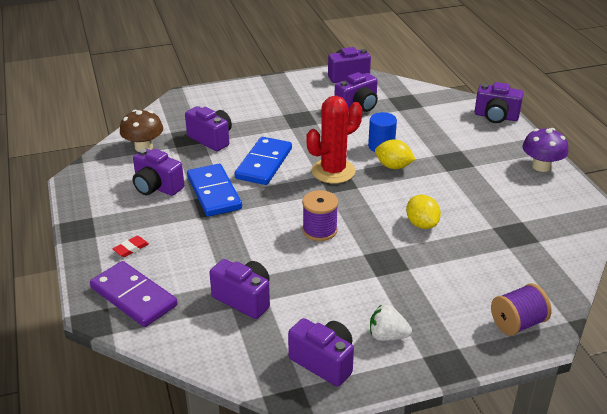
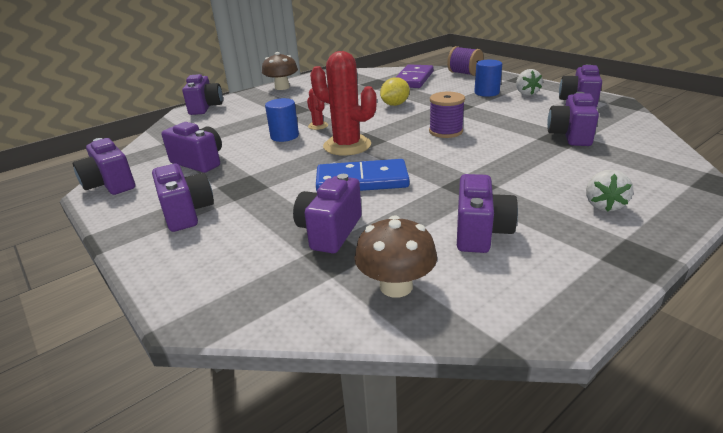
camera: 110 degrees left, 5 degrees down
(131, 248) = (604, 205): red eraser -> white strawberry
(133, 297) = (655, 178): purple domino -> purple domino (413, 79)
(214, 193) = (447, 191): blue domino -> none
(281, 98) = (187, 213): none -> purple camera
(393, 166) = (318, 126): yellow lemon -> red cactus
(415, 305) = (486, 93): none -> blue cylinder
(541, 166) = (282, 87): purple mushroom -> brown mushroom

